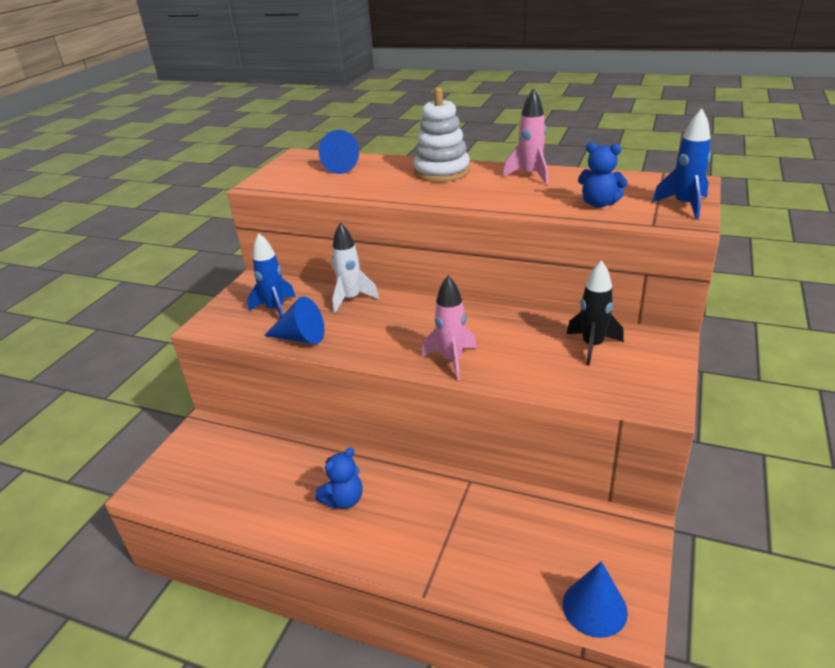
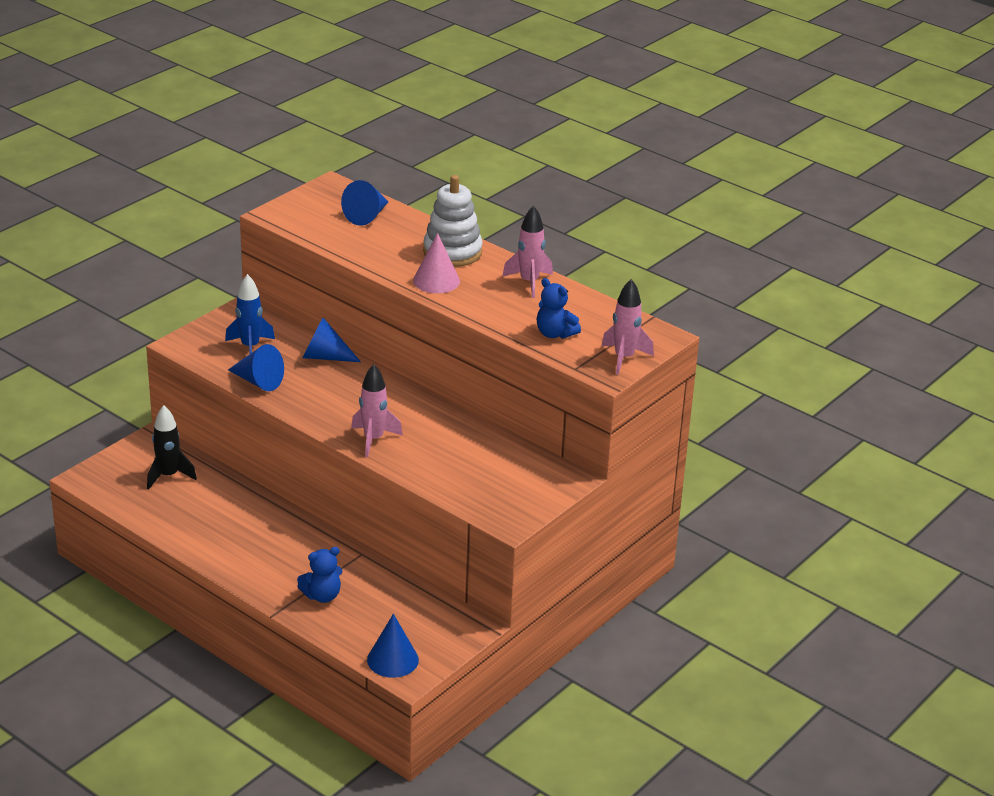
camera: 15 degrees right, 0 degrees up
(344, 500) = (247, 535): blue teddy bear -> blue teddy bear (322, 596)
(351, 299) = (325, 357): white rocket -> blue cone
(448, 193) = (436, 281): none -> pink cone
(592, 346) = (501, 463): black rocket -> black rocket (168, 476)
(684, 206) = (624, 358): blue rocket -> pink rocket

